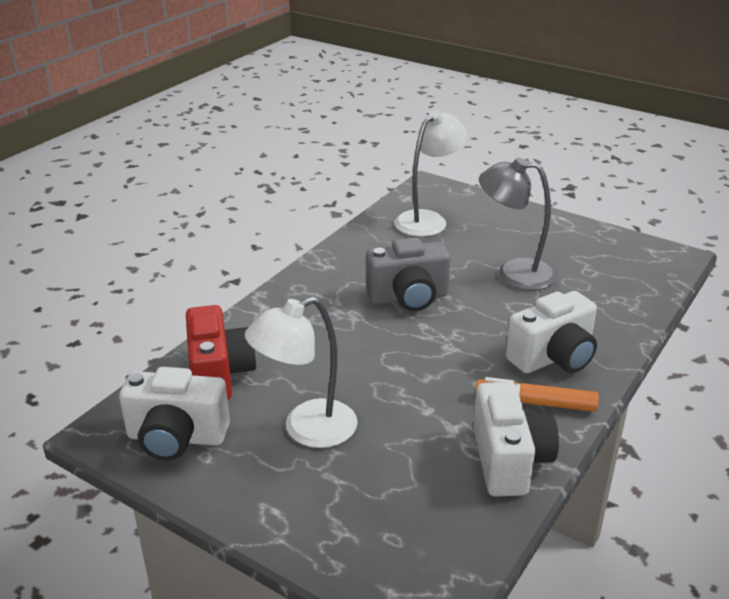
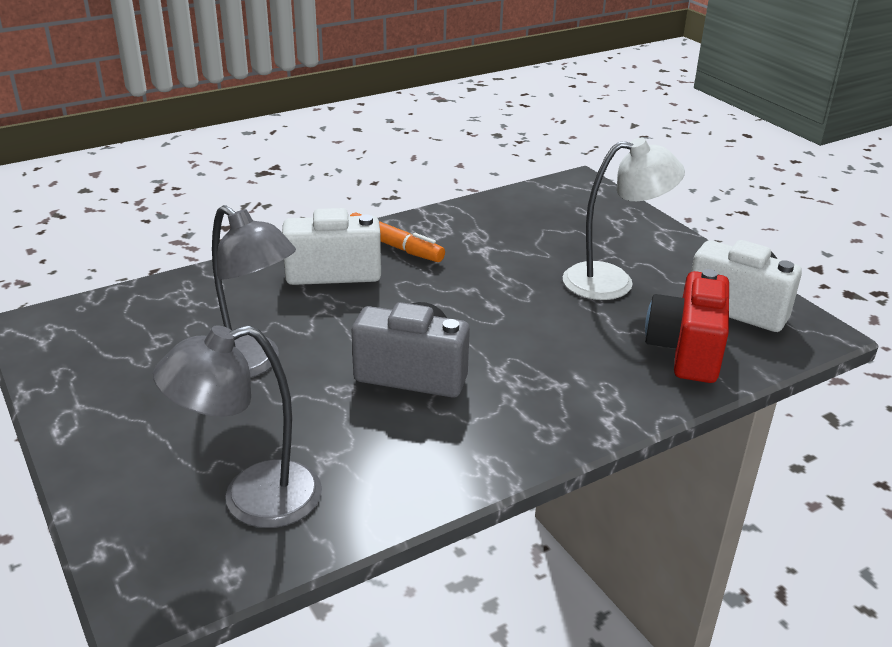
camera: 155 degrees left, 0 degrees up
(428, 220) = (252, 499): white lamp -> grey lamp
(509, 460) = (459, 222): white camera -> none

